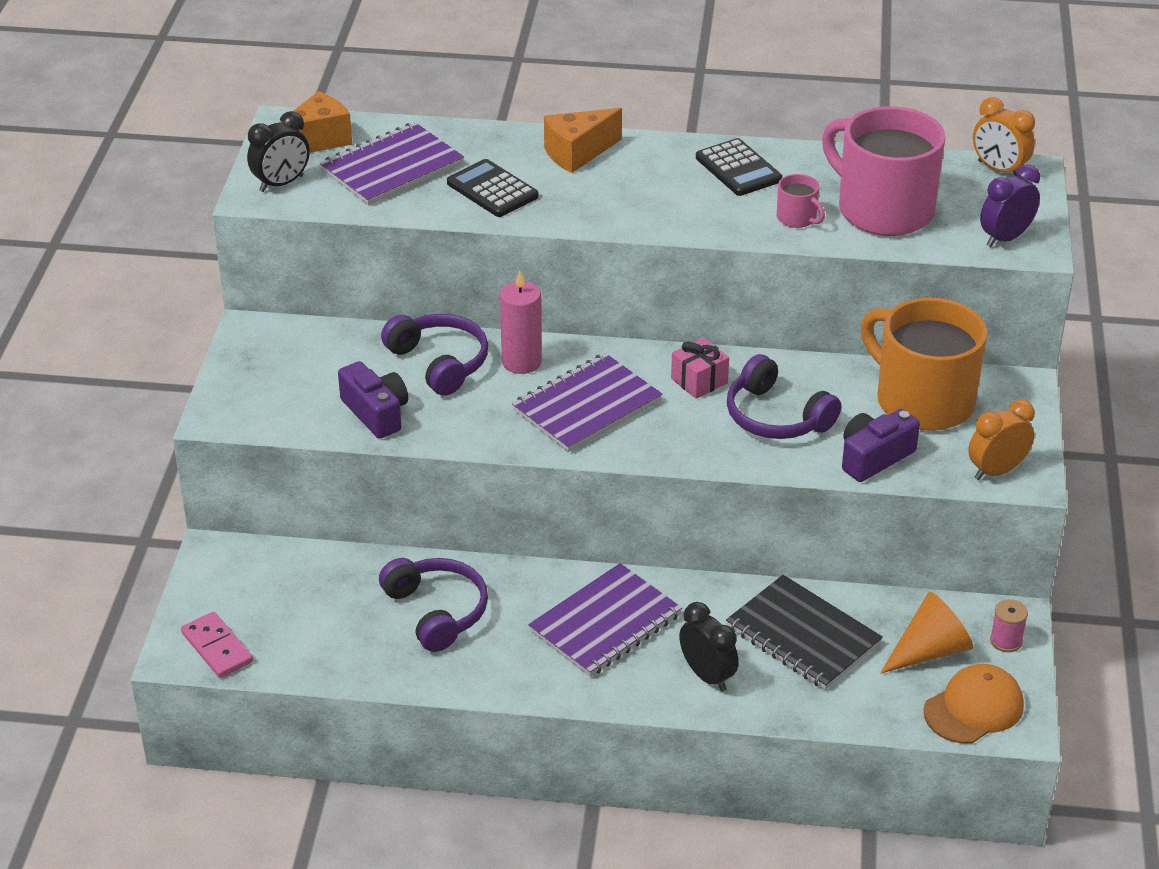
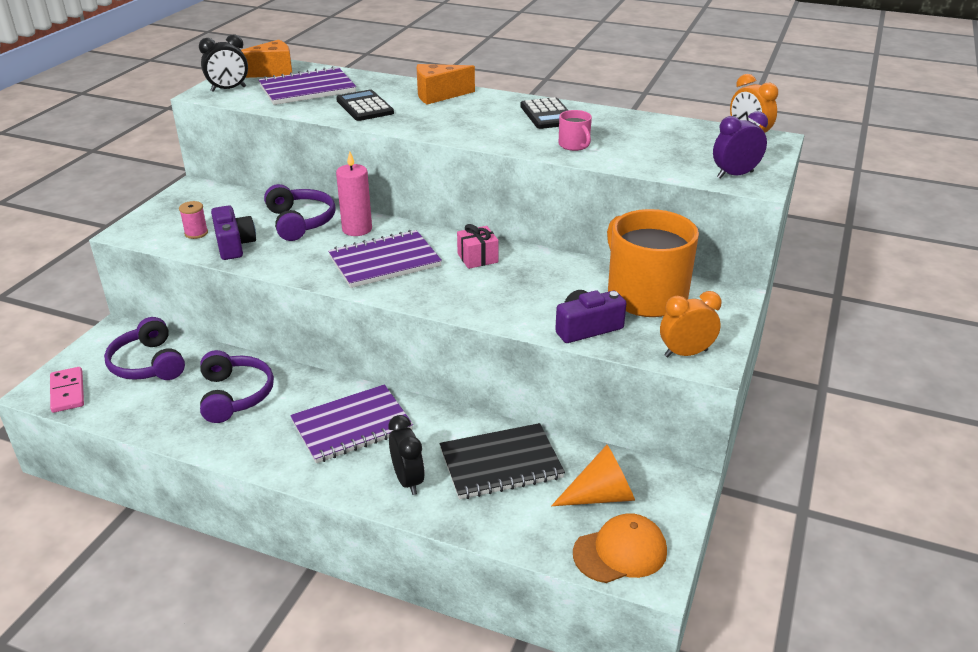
camera: 15 degrees right, 5 degrees down
(776, 417) = (523, 289): purple headphones -> purple headphones (148, 364)
(803, 635) = (501, 464): black notebook -> black notebook turned 75 degrees counterclockwise
(882, 209) = (644, 148): pink mug -> none
(1006, 641) = (670, 500): pink spool -> pink spool (196, 233)

